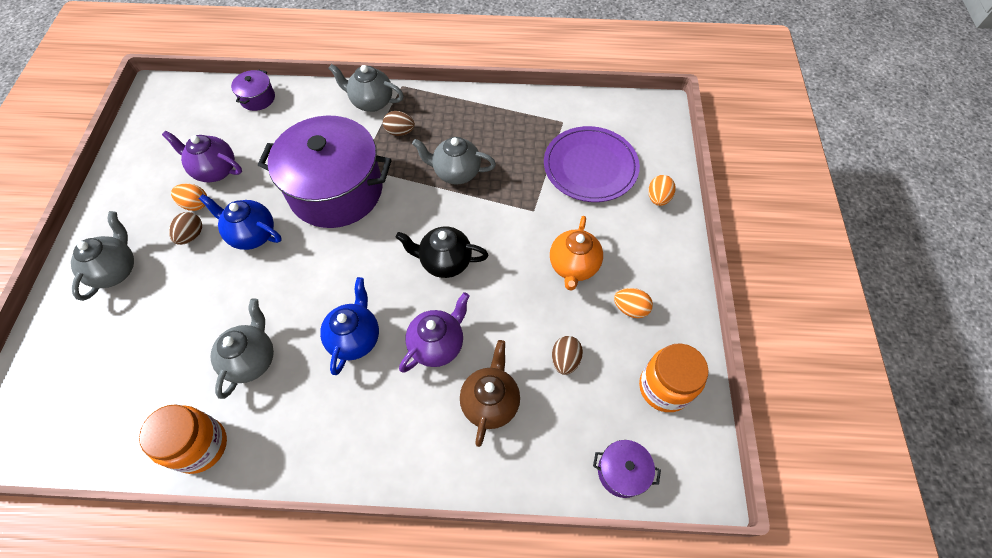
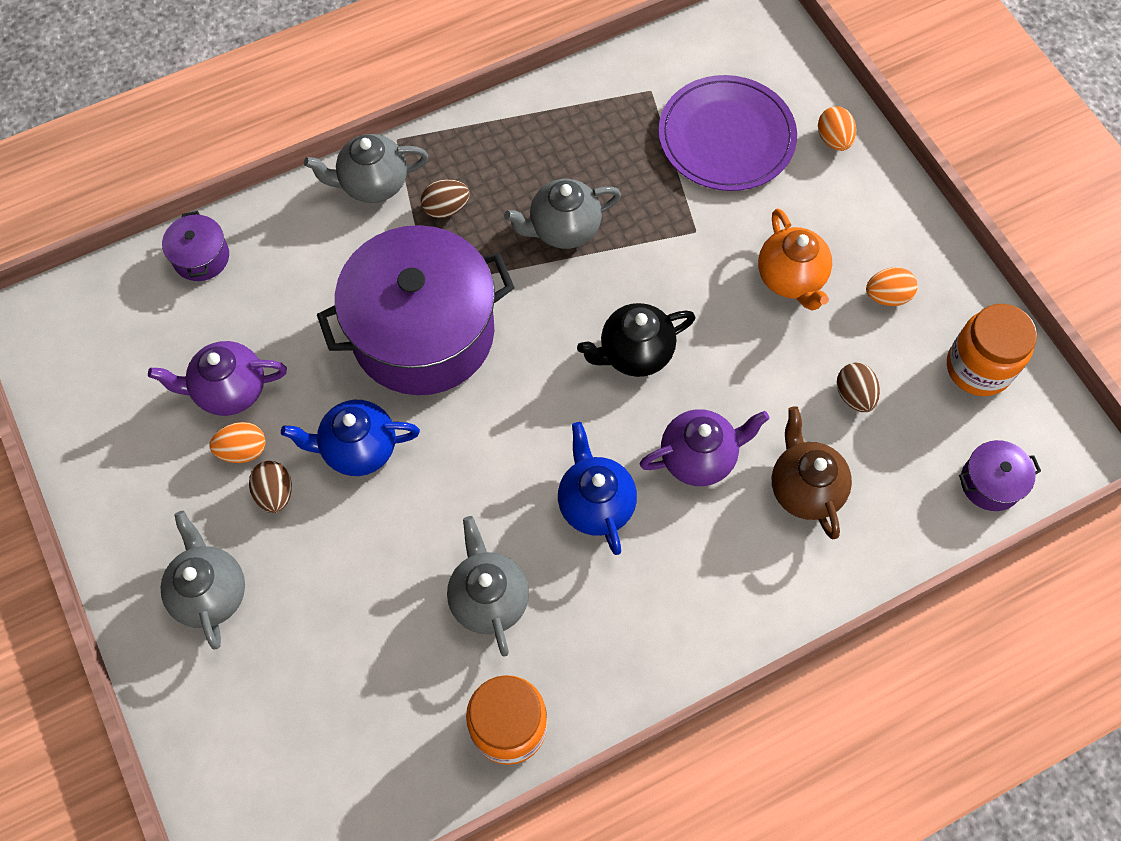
camera: 30 degrees left, 5 degrees up
(437, 345) = (699, 457): purple teapot -> purple teapot turned 60 degrees clockwise

